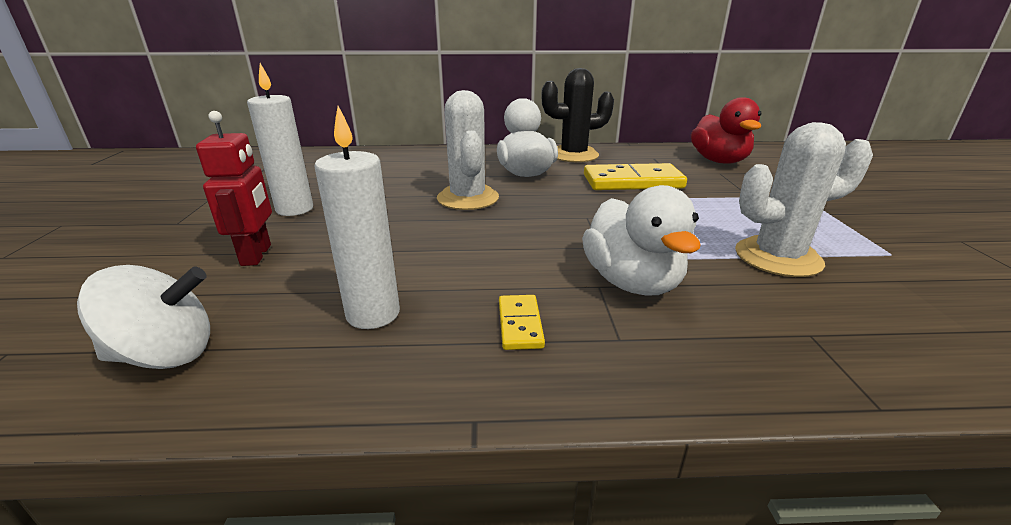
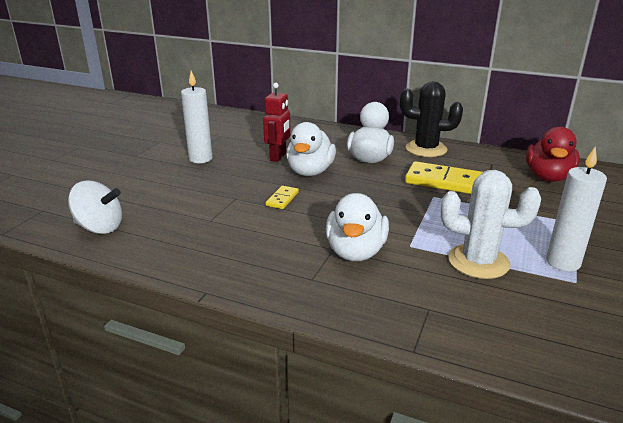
camera: 25 degrees right, 0 degrees up
(257, 255) = (164, 185): red robot -> red robot (278, 157)
(373, 314) = (198, 232): white candle -> white candle (563, 262)
(468, 198) = (310, 172): white cactus -> white duck
(520, 324) = (266, 257): yellow domino -> yellow domino (282, 199)

